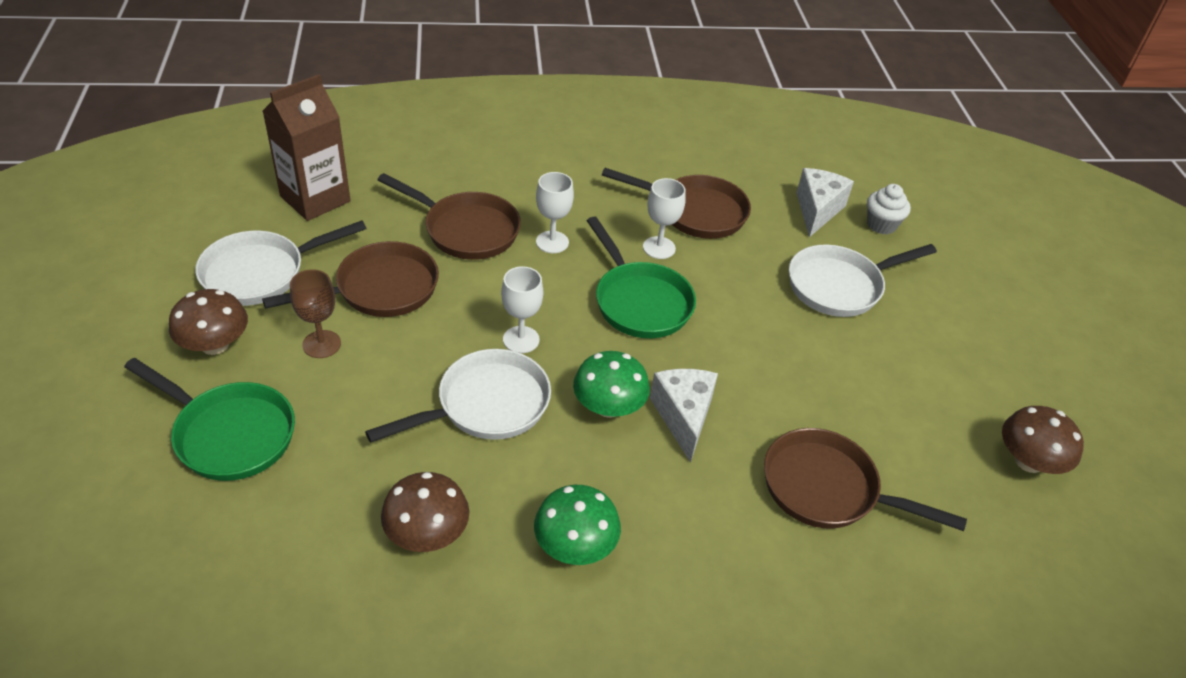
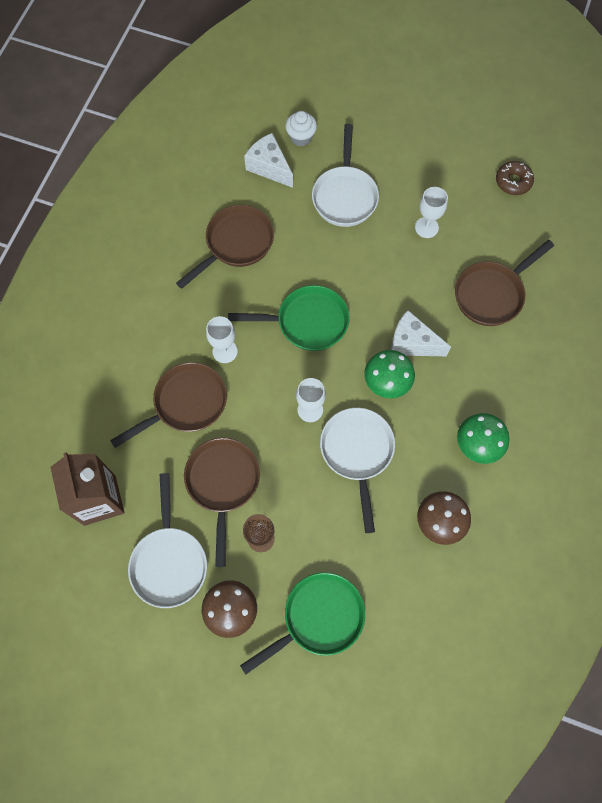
camera: 60 degrees left, 25 degrees up
(659, 248) = (261, 285): white goblet -> white goblet (426, 227)
(1028, 461) = (513, 182): brown mushroom -> brown donut

